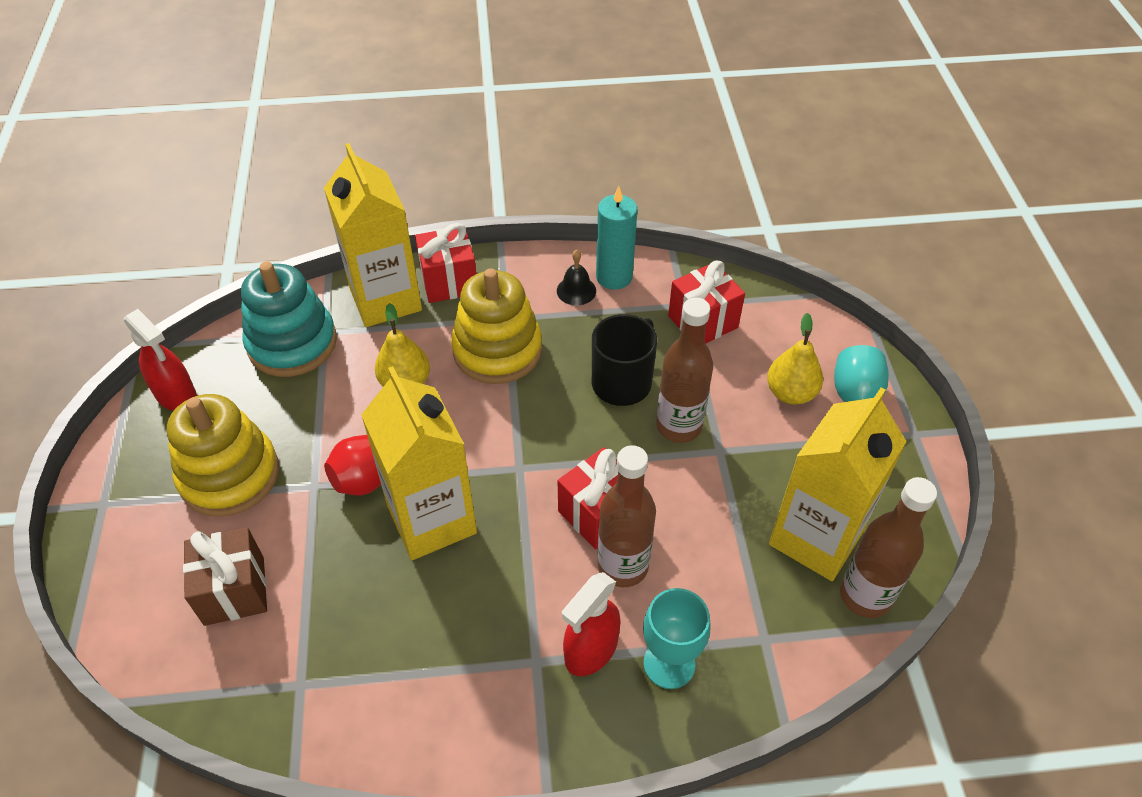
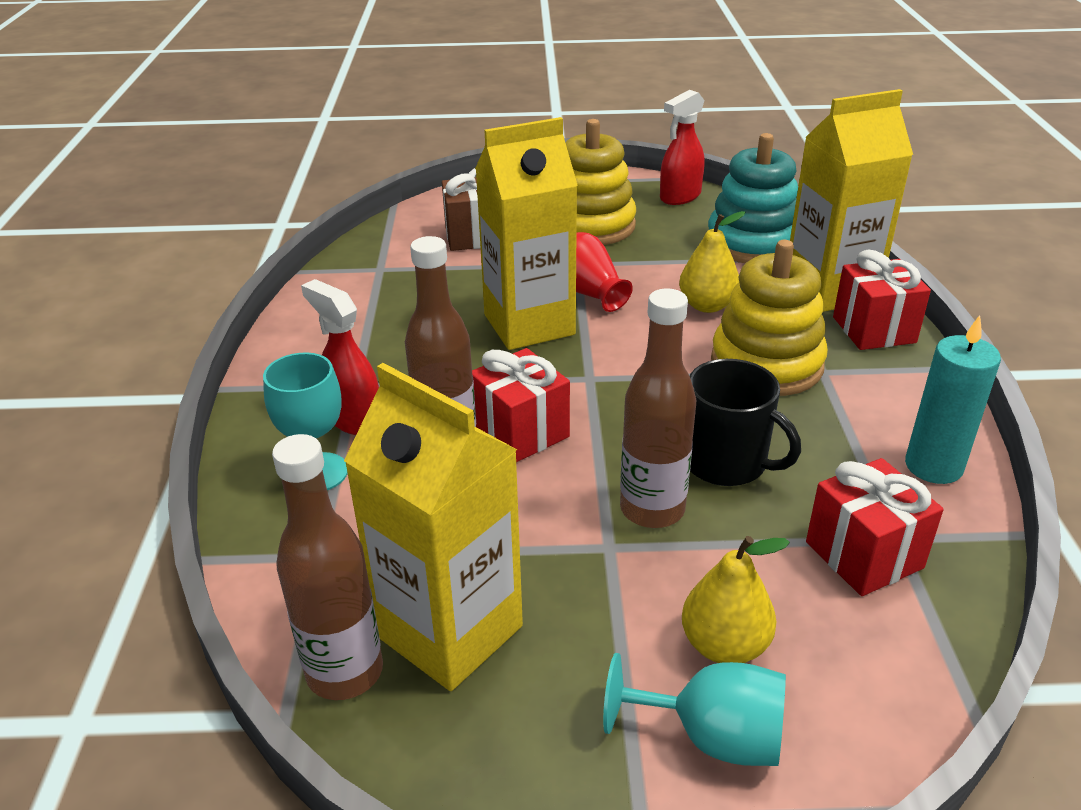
camera: 95 degrees right, 15 degrees down
(576, 290) = (892, 429): black bell -> none

